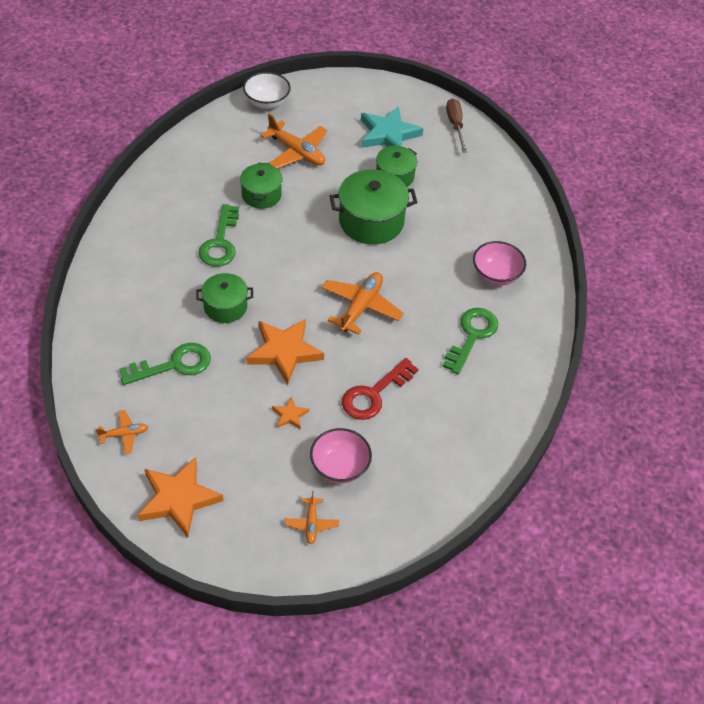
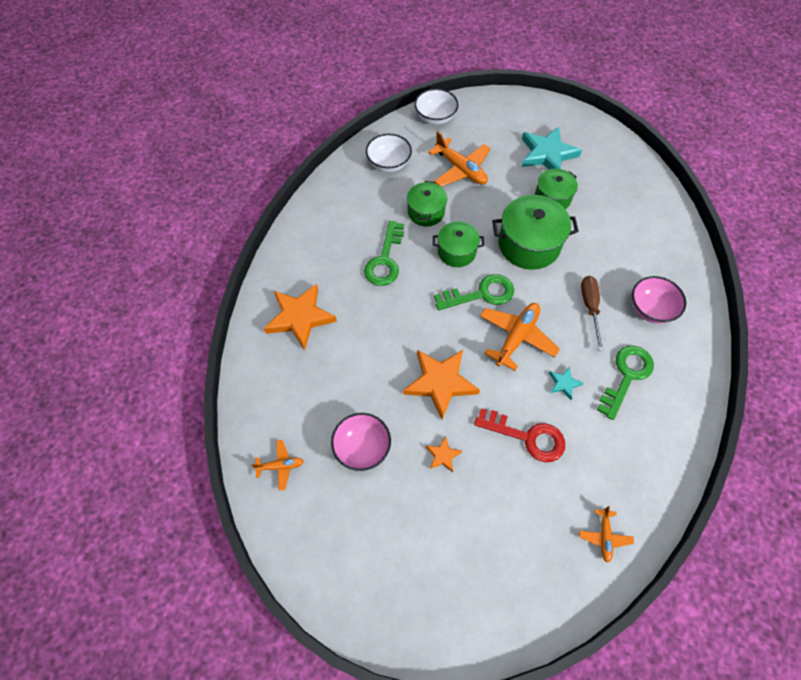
camera: 10 degrees right, 10 degrees up
(174, 365) = (333, 391): green key -> green key (481, 294)
(178, 499) = (327, 545): orange star -> orange star (300, 317)
(218, 149) = (389, 164): none -> white bowl
(225, 307) = (386, 329): green pot -> green pot (456, 252)
(311, 524) = (459, 586): orange plane -> orange plane (604, 536)
(339, 467) = (490, 520): pink bowl -> pink bowl (362, 448)
(374, 394) = (527, 437): red key -> red key turned 120 degrees counterclockwise
(409, 346) = (564, 383): none -> turquoise star
(455, 125) = (611, 147): brown screwdriver -> brown screwdriver (590, 308)

